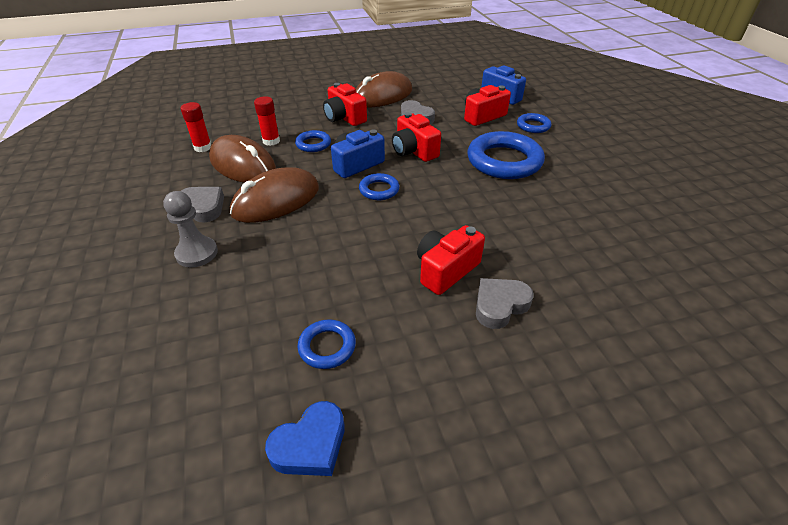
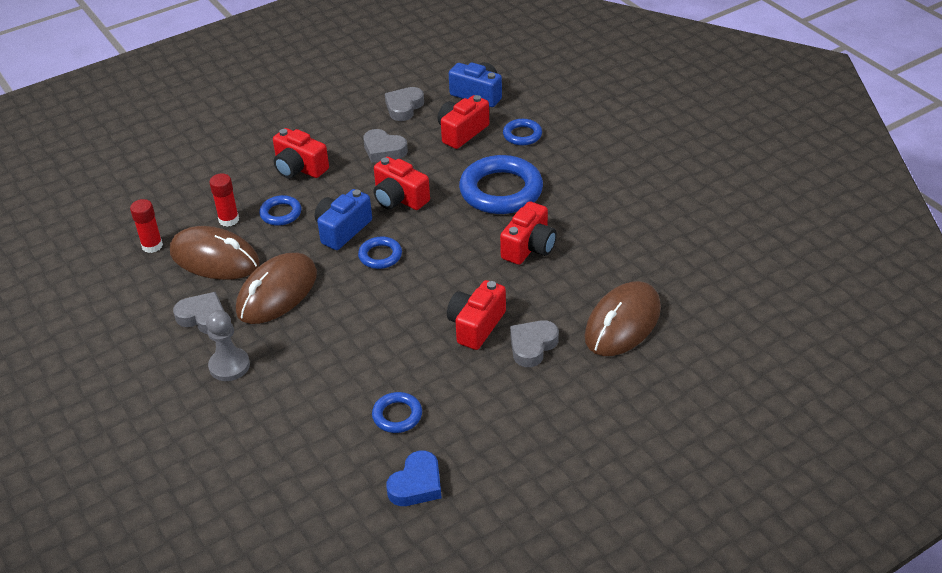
camera: 15 degrees left, 0 degrees up
(382, 96) = (331, 124): brown mouse -> brown mouse (622, 323)
(442, 94) = (404, 107): none -> grey heart
(519, 210) = (529, 247): none -> red camera

